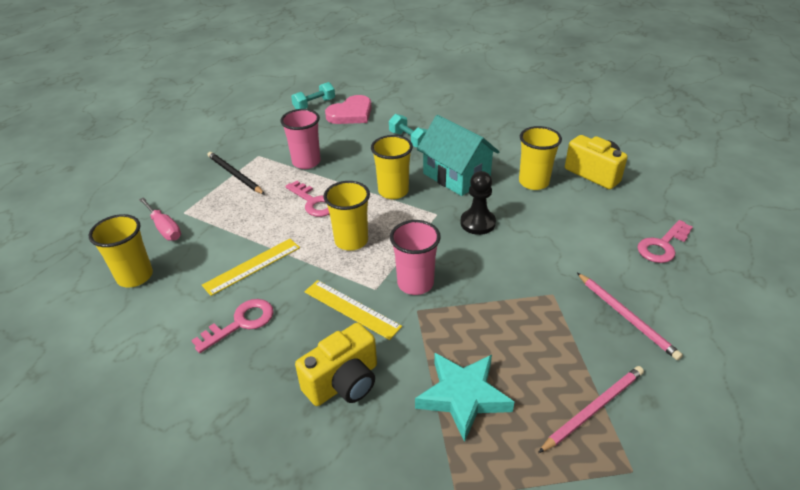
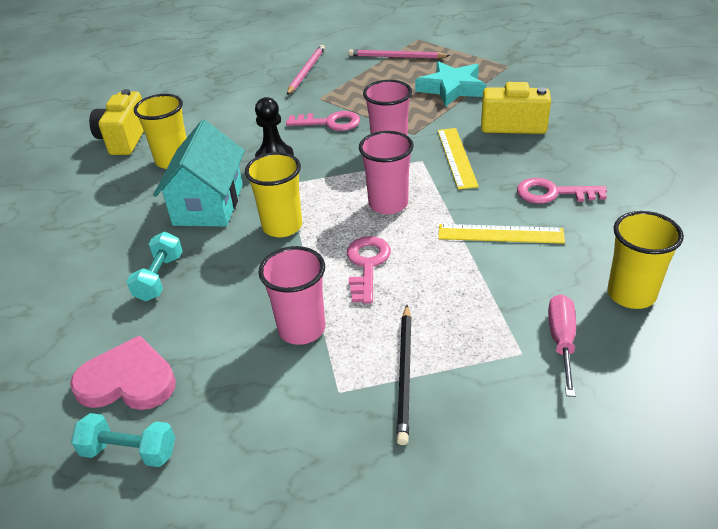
camera: 130 degrees left, 0 degrees up
(351, 241) = (388, 204): yellow cup -> pink cup
(662, 245) = (208, 83): pink key -> pink key (329, 123)

